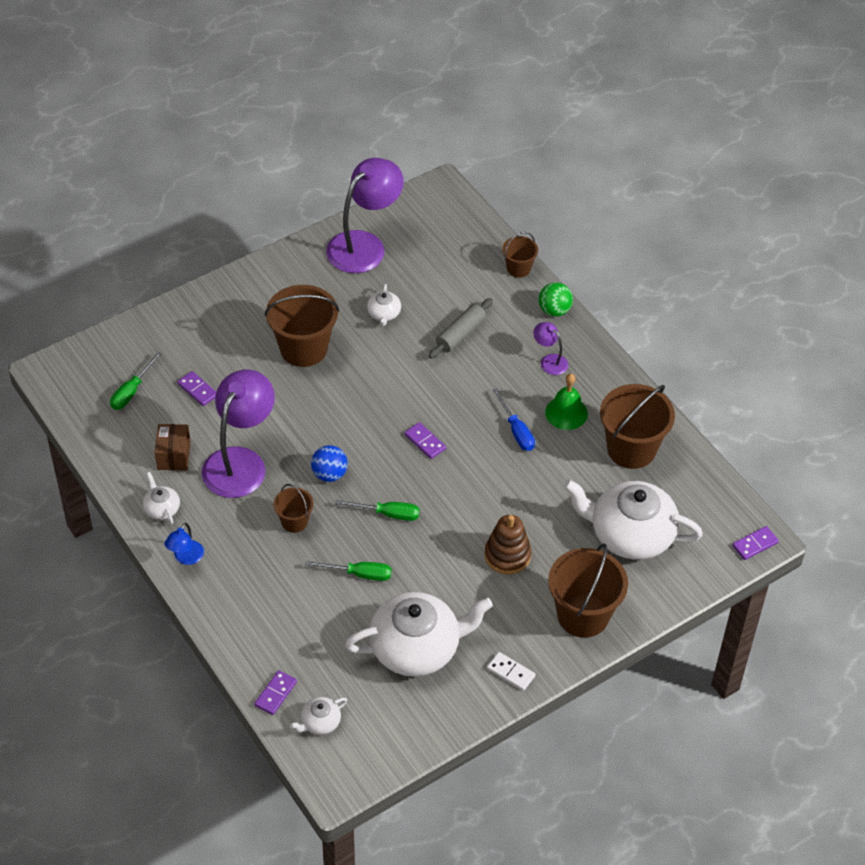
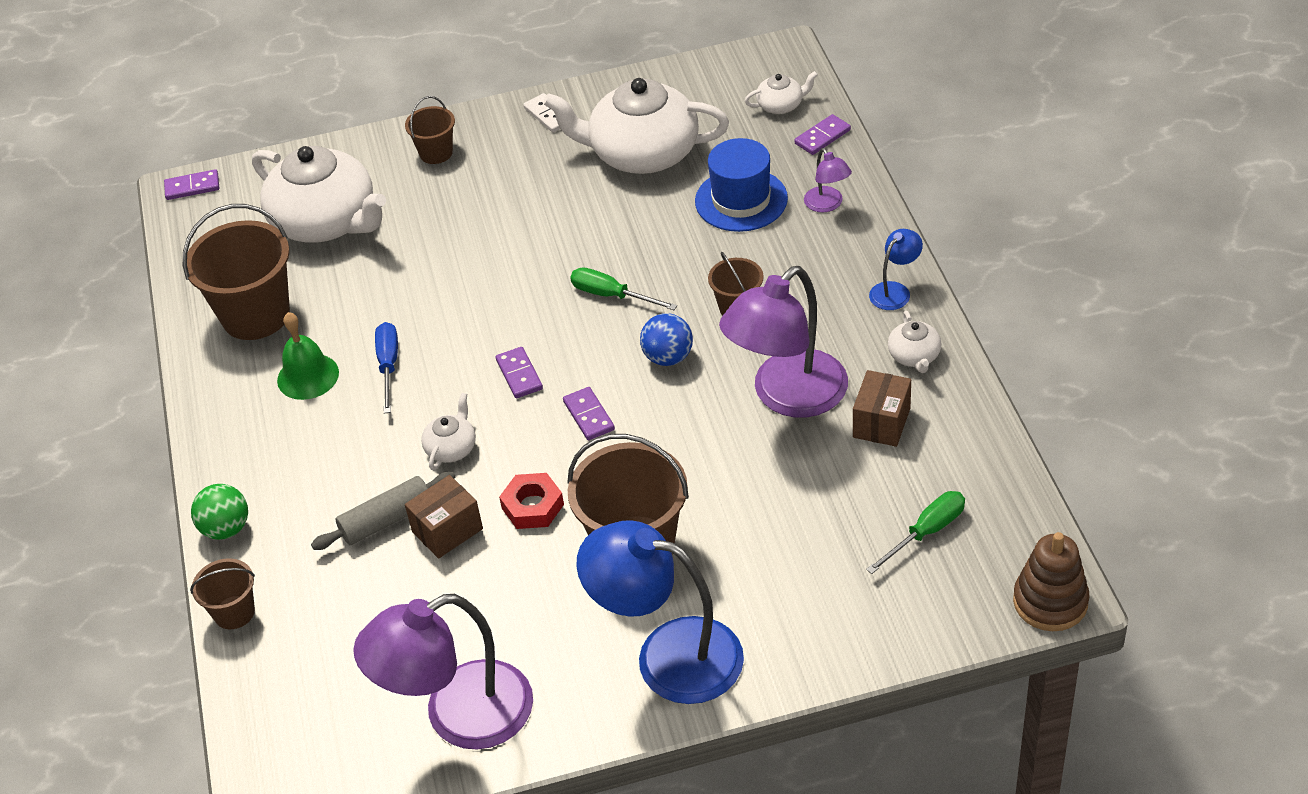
camera: 155 degrees left, 5 degrees down
(197, 390) = (822, 513): purple domino -> purple domino (589, 415)
(263, 296) = (668, 655): none -> blue lamp
(322, 616) = (741, 200): none -> blue hat
(359, 574) = (677, 236): green screwdriver -> none
(375, 359) = (533, 506): none -> red nut
(384, 314) = (485, 579): white teapot -> white teapot (451, 448)
(420, 335) = (447, 530): none -> brown box
(507, 555) = (486, 225): brown stacking toy -> brown stacking toy (1050, 601)
(549, 361) = (283, 452): purple lamp -> purple lamp (827, 205)
(583, 615) = (436, 153): brown bucket -> brown bucket, size x0.52

